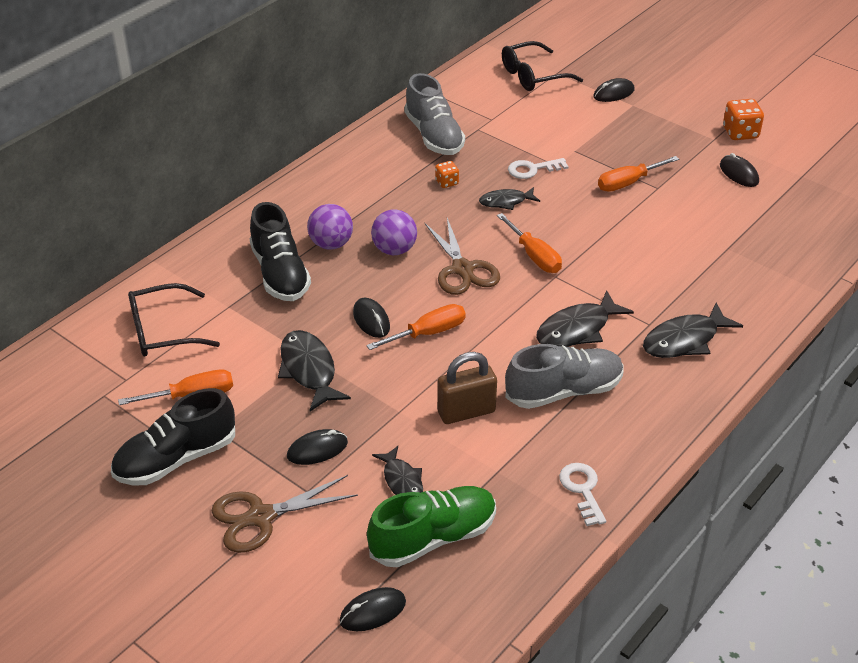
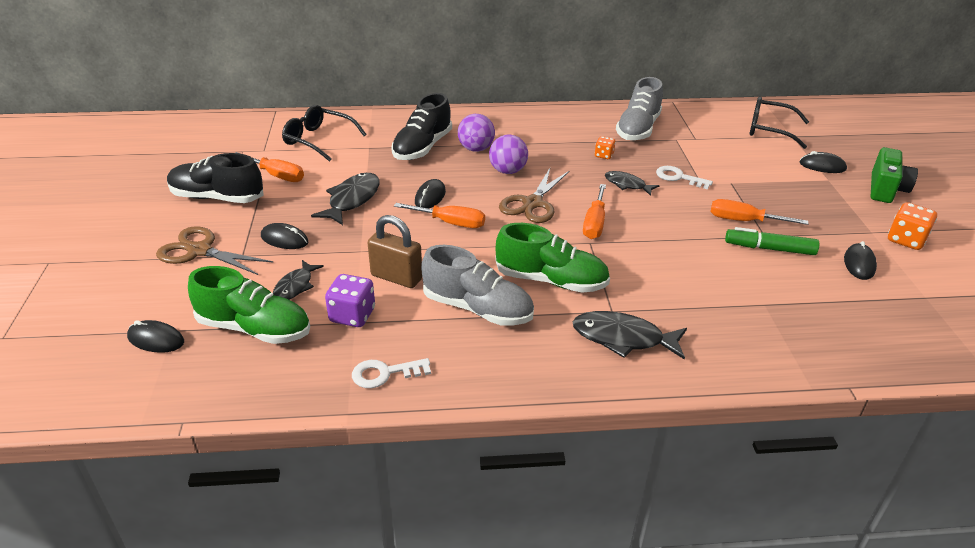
camera: 45 degrees right, 5 degrees down
(487, 467) = (352, 315): none -> purple dice
(577, 329) = (551, 280): black fish -> green shoe
(582, 490) = (385, 373): white key -> white key turned 135 degrees counterclockwise
(674, 198) = (769, 249): none -> green marker
(678, 91) = (885, 189): none -> green camera

